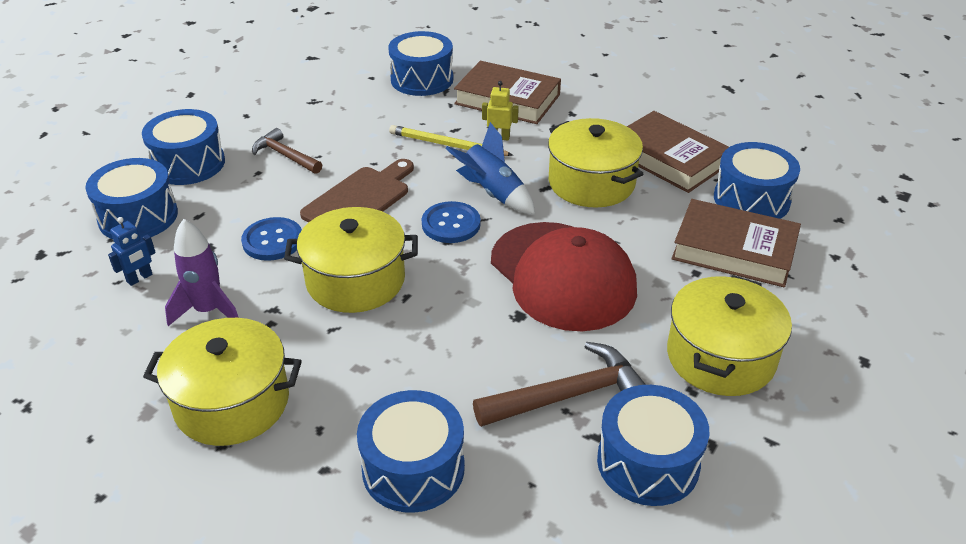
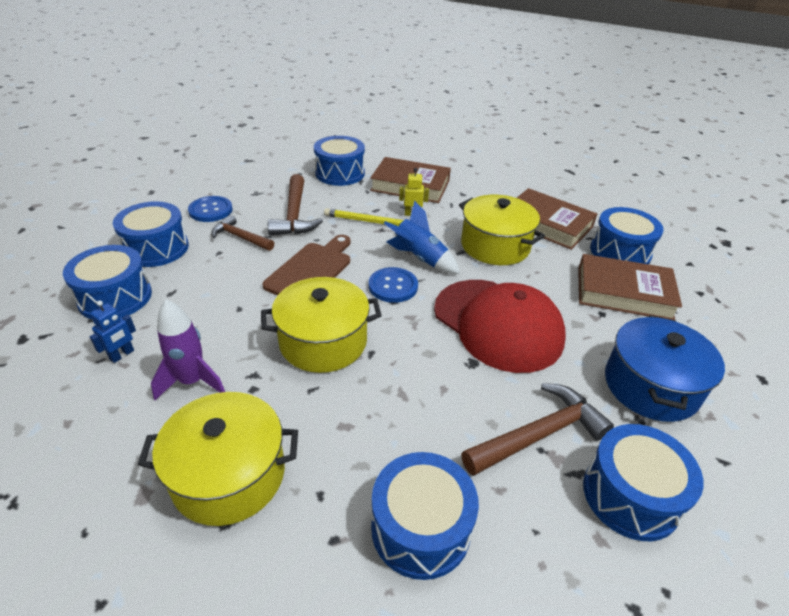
camera: 10 degrees left, 0 degrees up
(272, 241) = (242, 311): blue button -> blue button (210, 210)
(354, 131) = (294, 215): none -> brown hammer
(720, 357) = (651, 386): yellow pot -> blue pot

